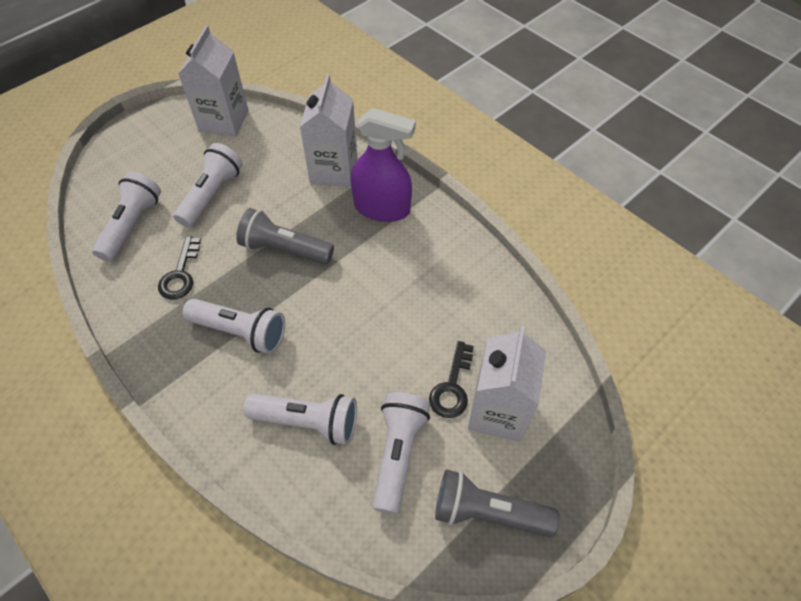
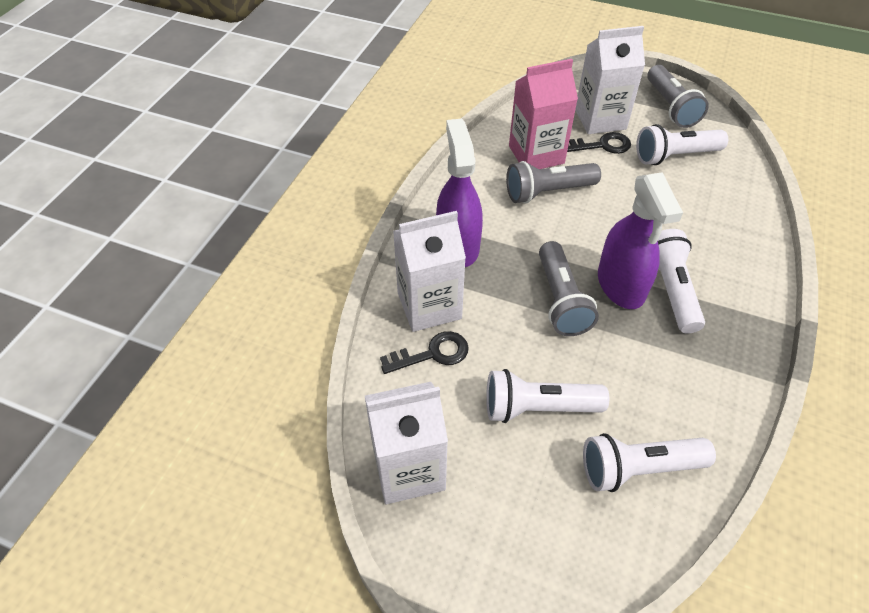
camera: 115 degrees left, 5 degrees down
(180, 274) = (656, 374): black key -> black key (432, 354)
(270, 298) = (621, 285): none -> purple spray bottle
(308, 422) = (700, 211): white flashlight -> none
(408, 300) = (547, 192): none -> grey flashlight
(466, 316) = (536, 154): none -> pink carton

